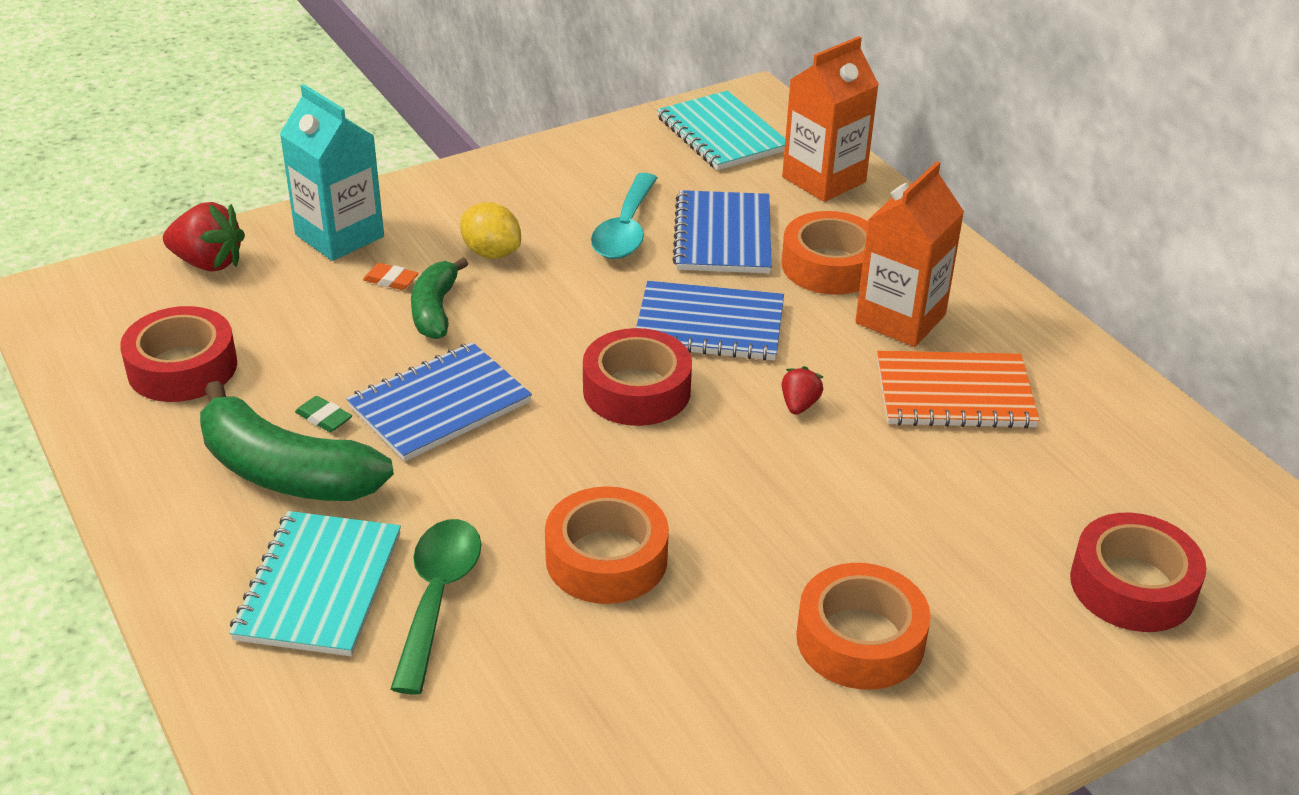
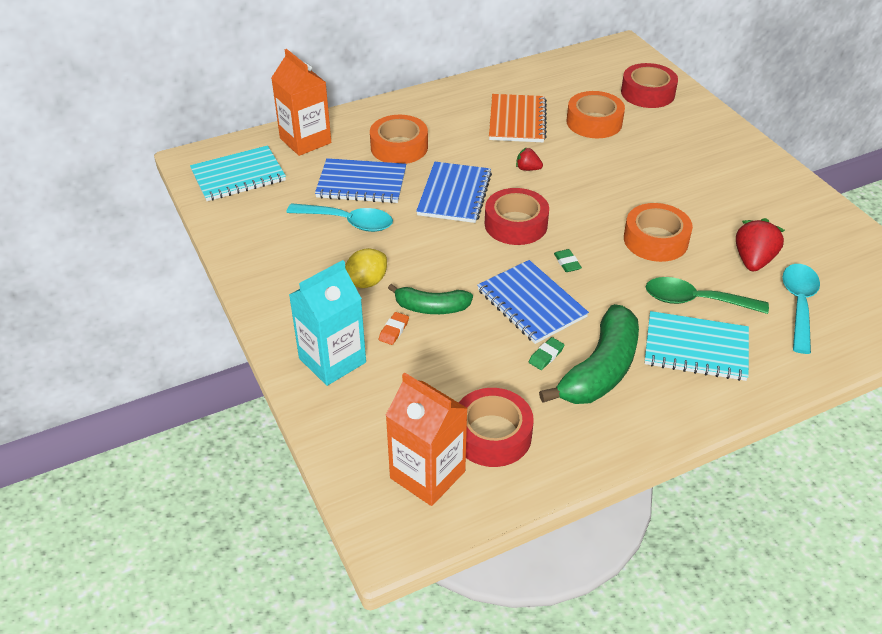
camera: 85 degrees left, 5 degrees up
(208, 263) = (358, 435): red strawberry -> red strawberry (753, 260)
(420, 748) = (799, 305): none -> turquoise spoon
(538, 445) = (567, 263): none -> green eraser
(860, 639) = (695, 166): orange tape -> orange tape (594, 122)
(900, 319) = (452, 129): orange carton -> orange carton (427, 474)

